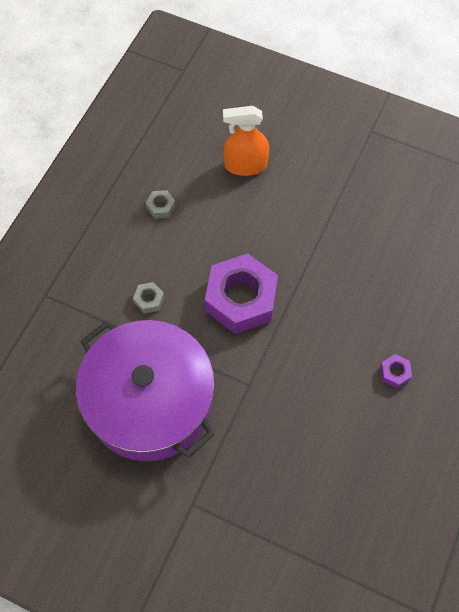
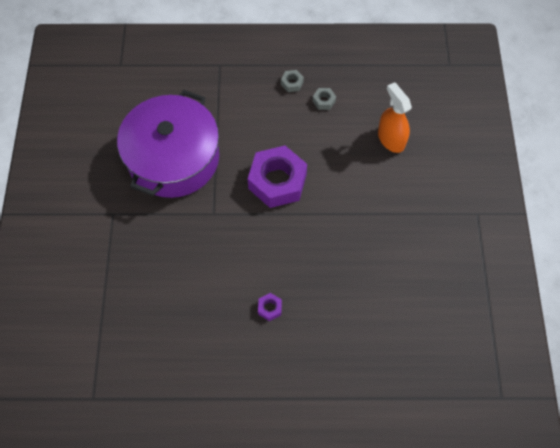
camera: 65 degrees right, 0 degrees up
(149, 300) = (247, 125): grey nut -> grey nut (292, 83)

